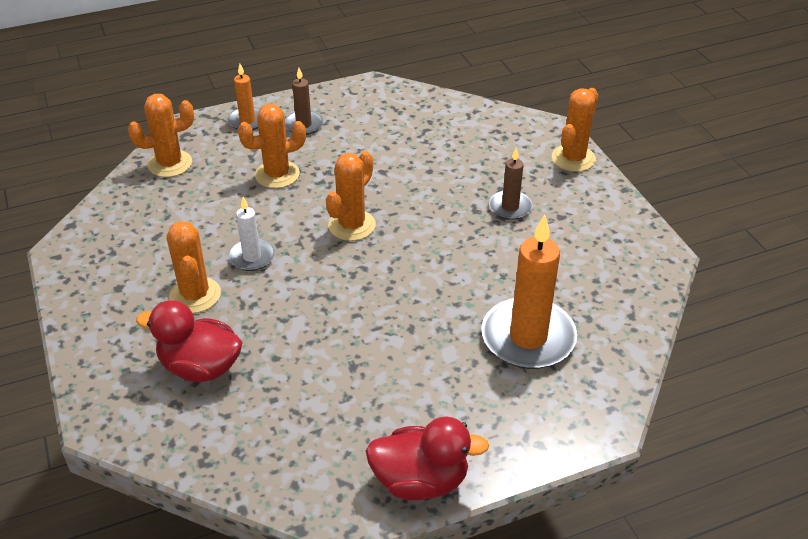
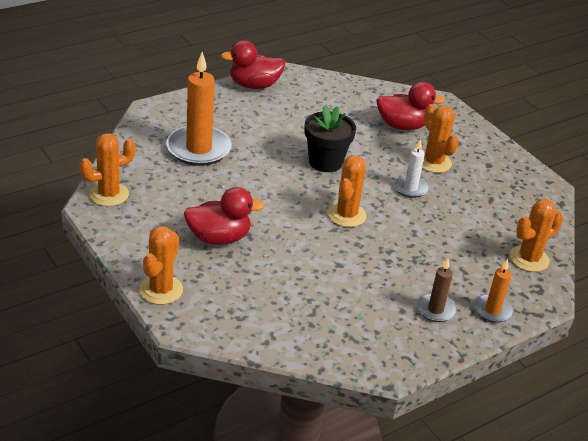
camera: 165 degrees right, 5 degrees down
(277, 174) = (430, 255): orange cactus -> orange cactus (109, 194)
(349, 304) = (325, 162): none -> black flower pot
(510, 207) = (219, 238): brown candle -> red duck

